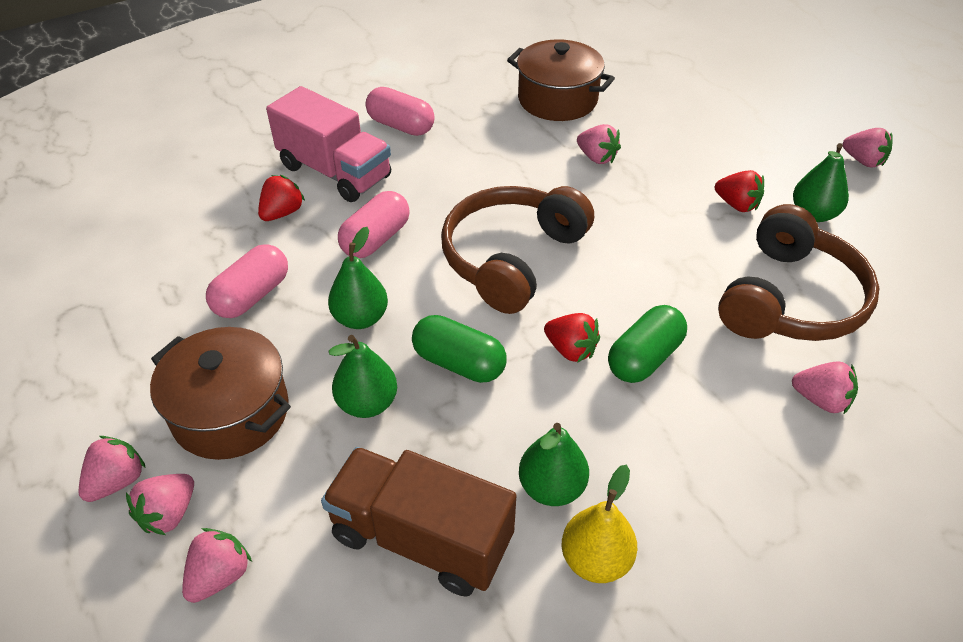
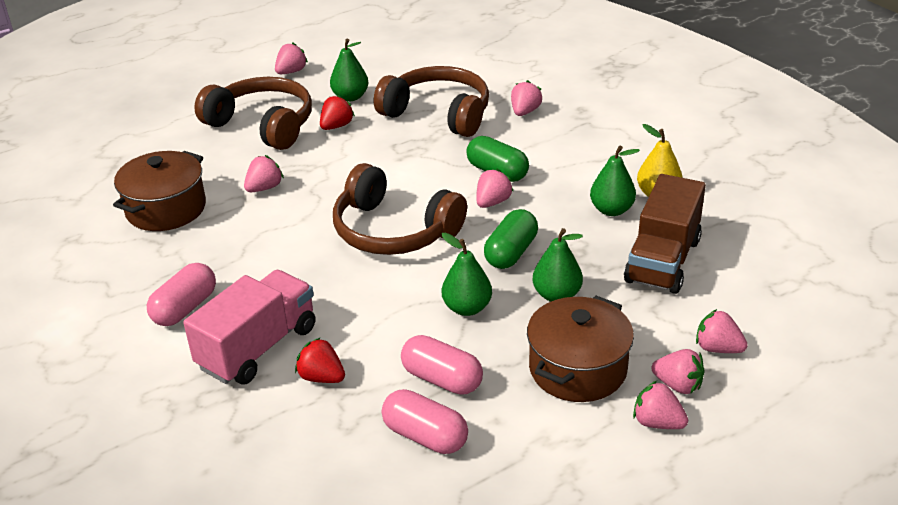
camera: 90 degrees left, 10 degrees down
(376, 239) = (366, 309): pink capsule -> pink capsule (425, 436)
(570, 350) = (492, 202): red strawberry -> pink strawberry
(727, 147) = (262, 125): none -> brown headphones

